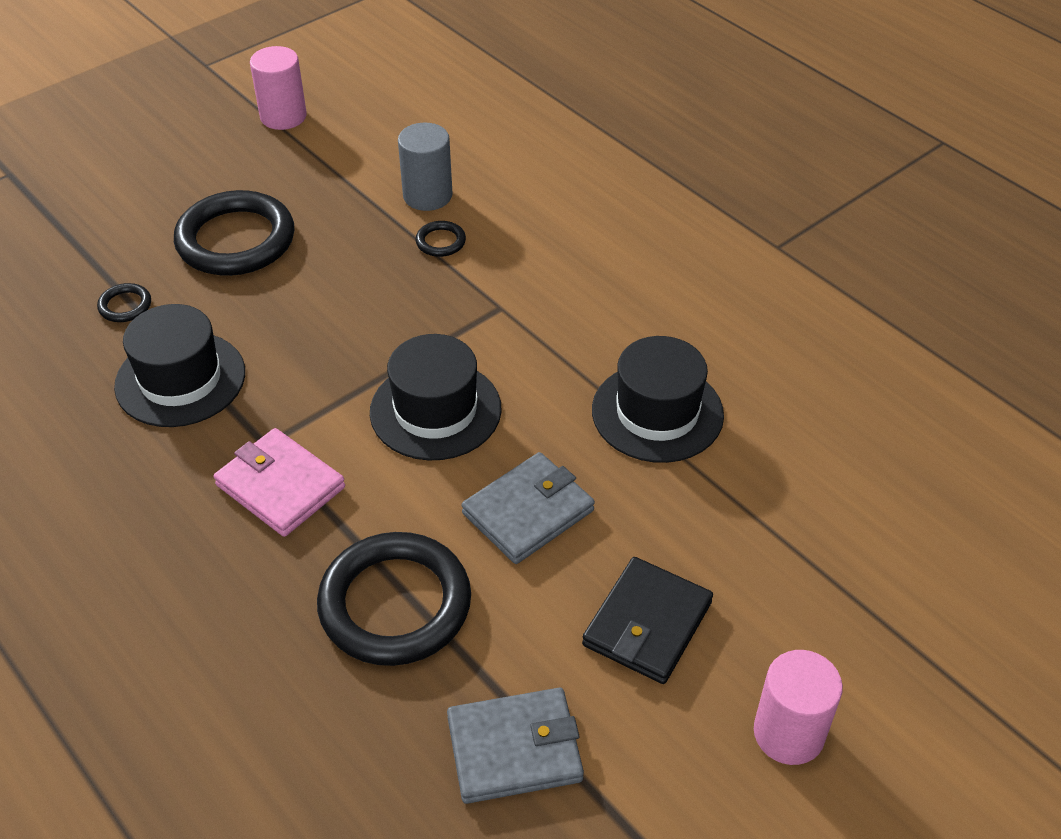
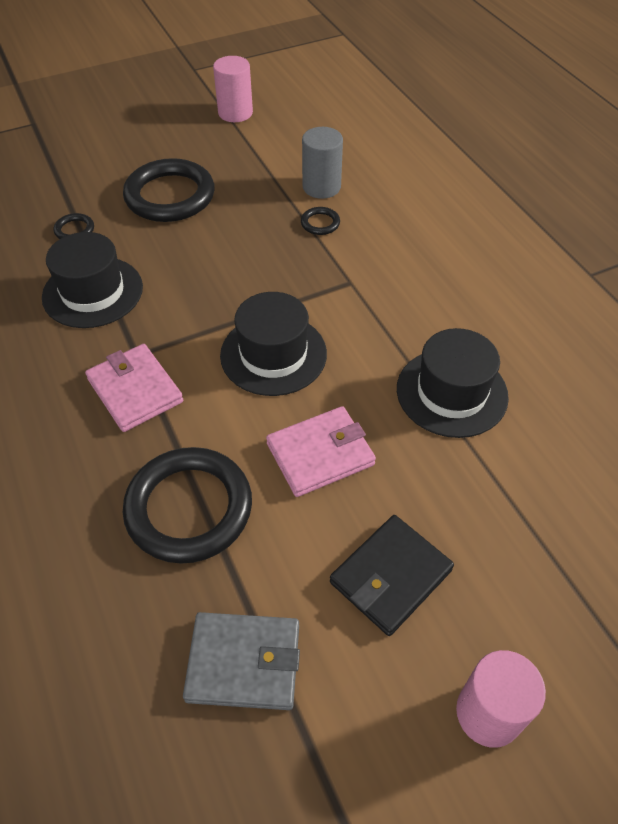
camera: 15 degrees right, 5 degrees up
(528, 512) = (320, 454): grey wallet -> pink wallet

